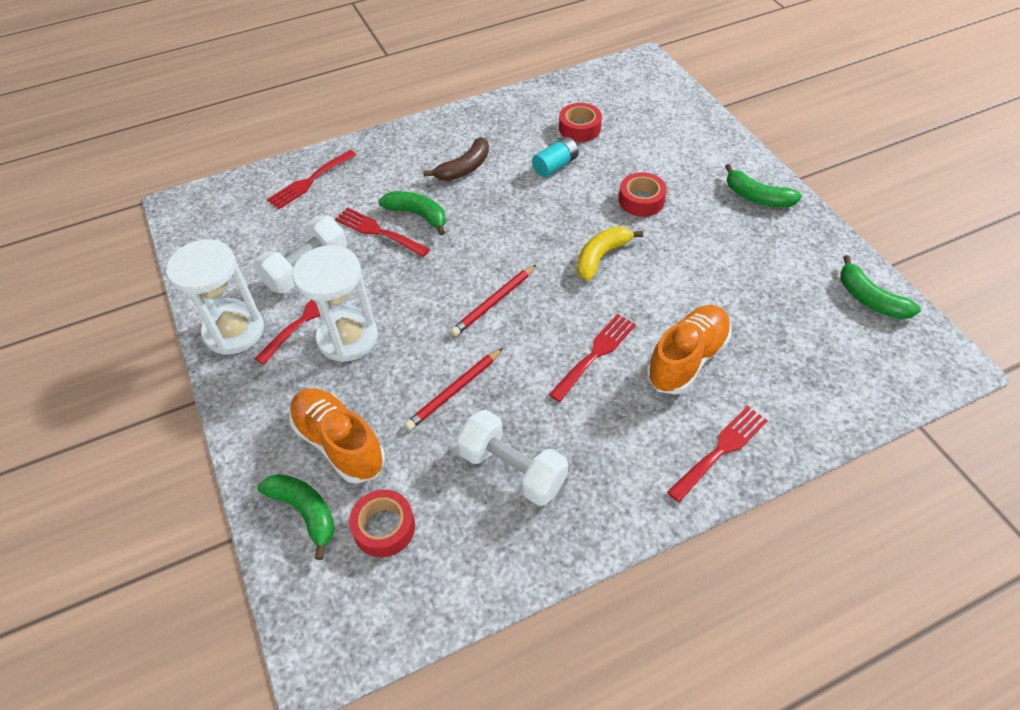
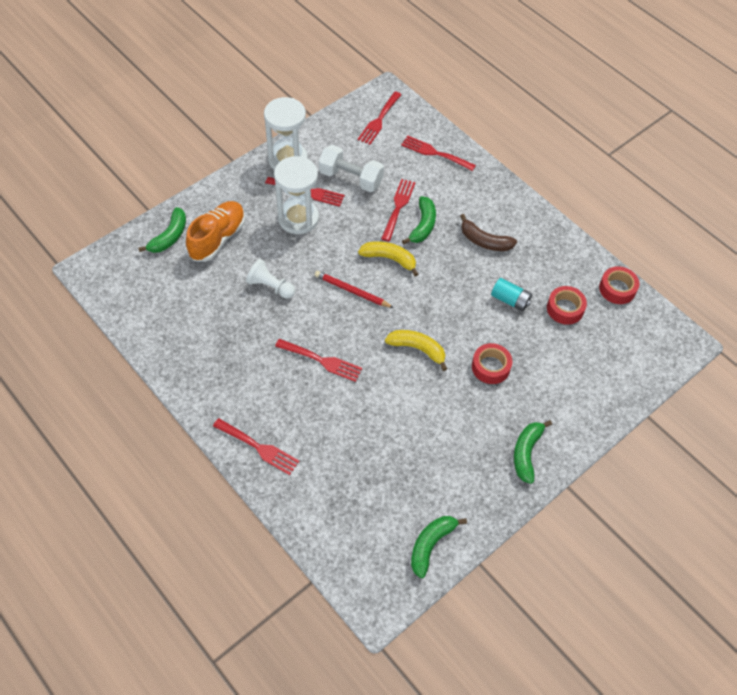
camera: 70 degrees right, 5 degrees up
(223, 221) = (379, 120): none -> red fork
(384, 527) = (166, 276): red tape -> red tape (617, 289)
(454, 391) = (270, 286): red pencil -> white pawn
(456, 256) = (389, 259): none -> yellow banana
(512, 469) = (218, 331): white dumbbell -> none
(687, 359) = (332, 418): orange shoe -> none

